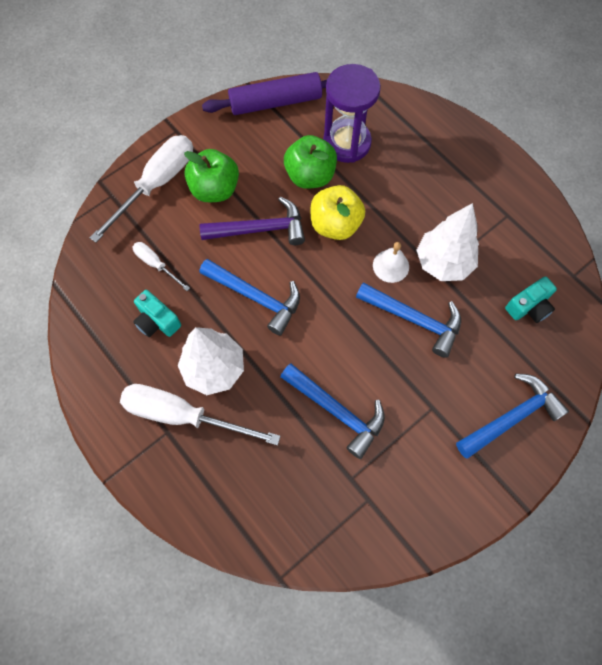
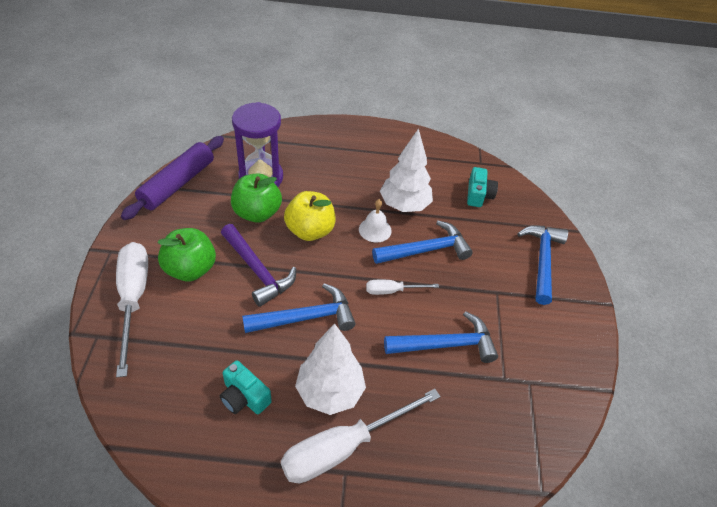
camera: 50 degrees left, 20 degrees down
(156, 264) = (197, 356): white screwdriver -> white screwdriver (392, 291)
(157, 321) = (244, 397): turquoise camera -> turquoise camera turned 45 degrees clockwise
(260, 229) = (258, 271): purple hammer -> purple hammer turned 105 degrees clockwise

